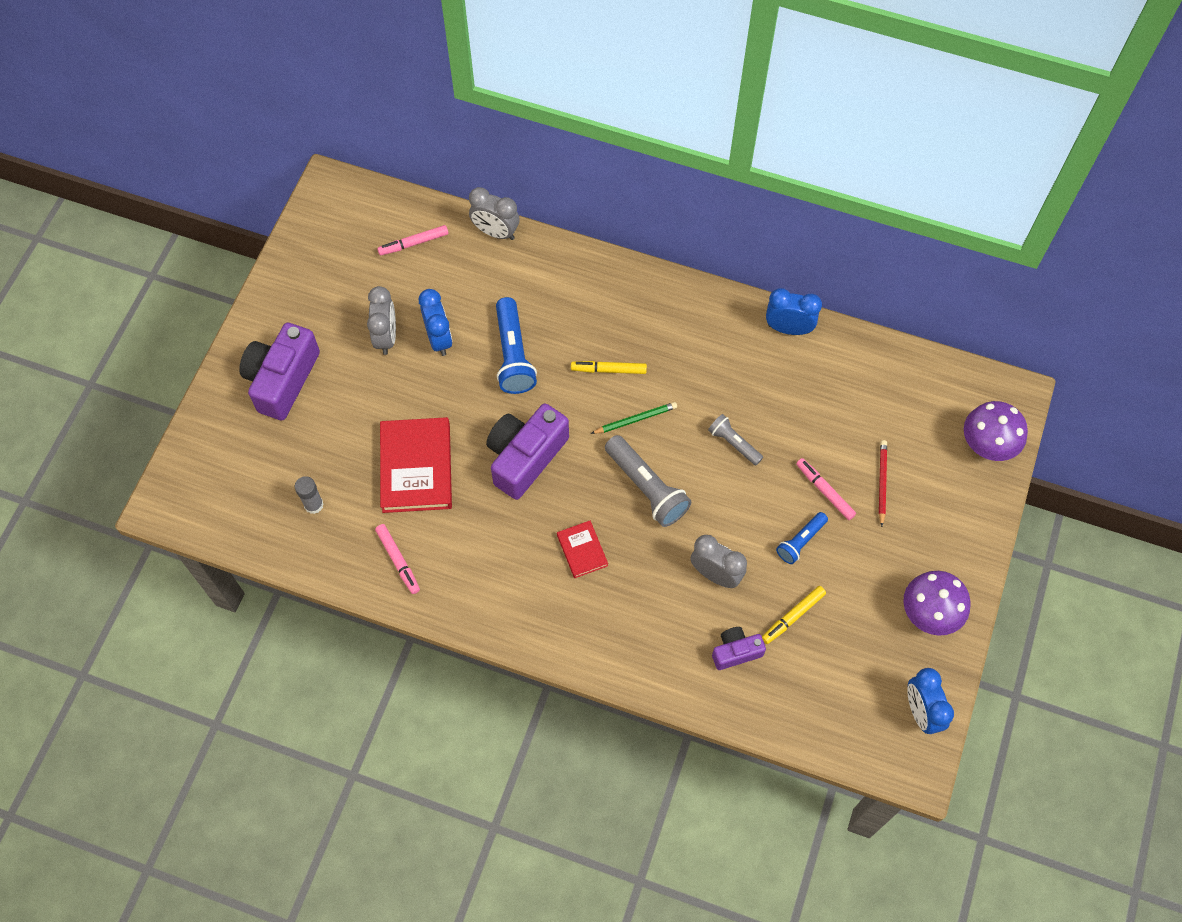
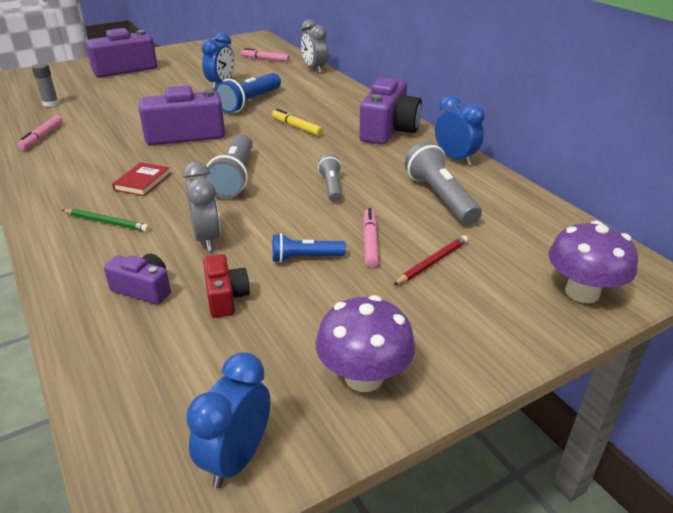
camera: 40 degrees right, 30 degrees down
(386, 337) = (196, 75): grey clock -> none
(416, 467) = (122, 114): red book -> none
(635, 419) = (279, 149): green pencil -> green pencil (106, 222)
(693, 316) = (389, 130): none -> purple camera
(793, 616) = (225, 297): yellow marker -> red camera
(824, 398) = (440, 198): none -> grey flashlight

